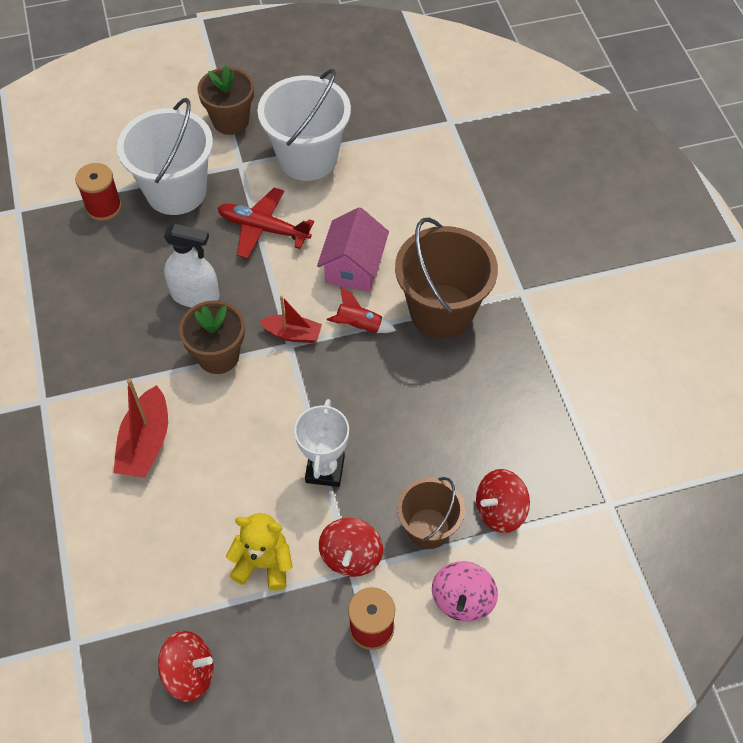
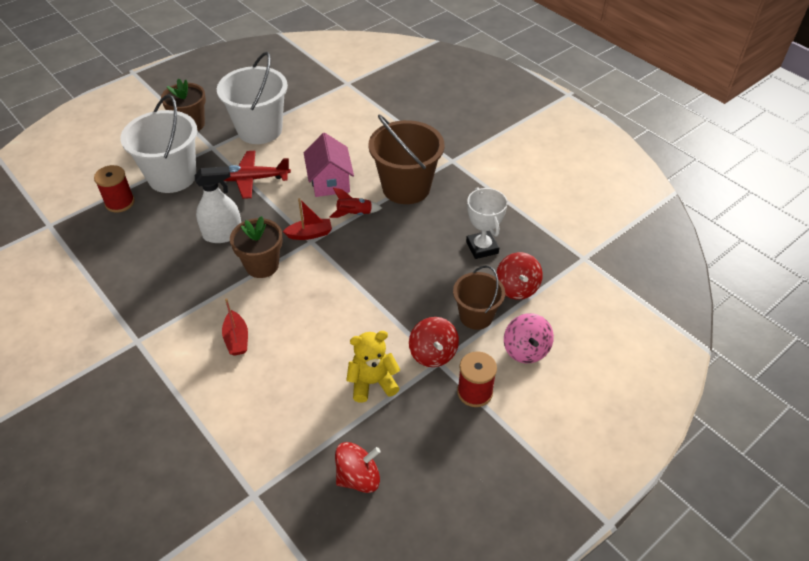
camera: 25 degrees left, 10 degrees down
(146, 443) = (237, 339): red boat -> red boat, size x0.65
(325, 469) = (382, 307): white trophy -> white trophy (482, 247)
(500, 510) = (517, 288): red spinning top -> red spinning top turned 45 degrees counterclockwise

